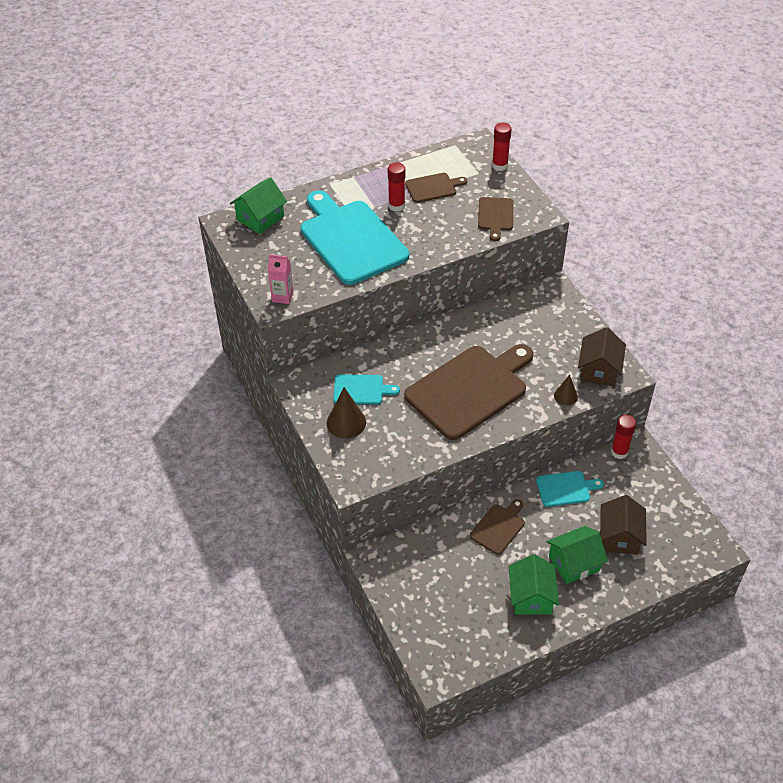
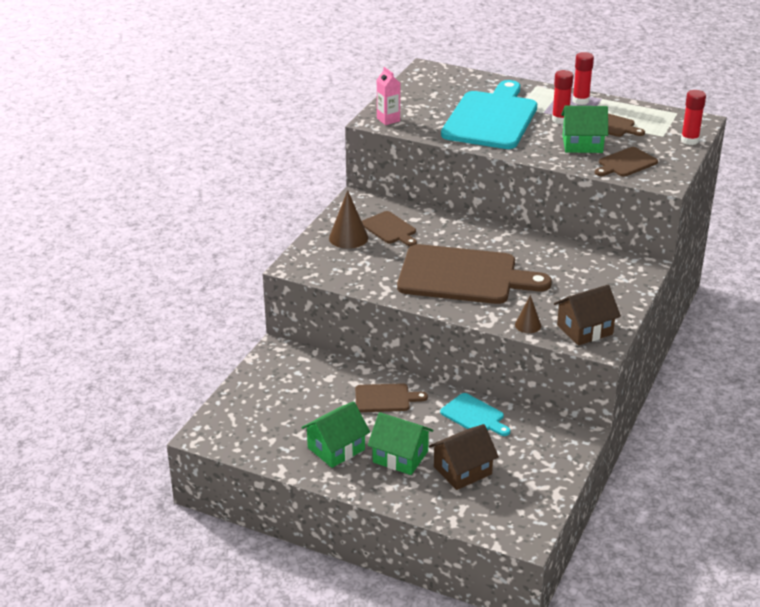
camera: 50 degrees right, 15 degrees down
(260, 218) = (453, 78): green house -> green house (582, 144)
(361, 390) = (390, 229): turquoise cutting board -> brown cutting board
(619, 452) = (558, 428): red glue stick -> red glue stick (580, 101)

